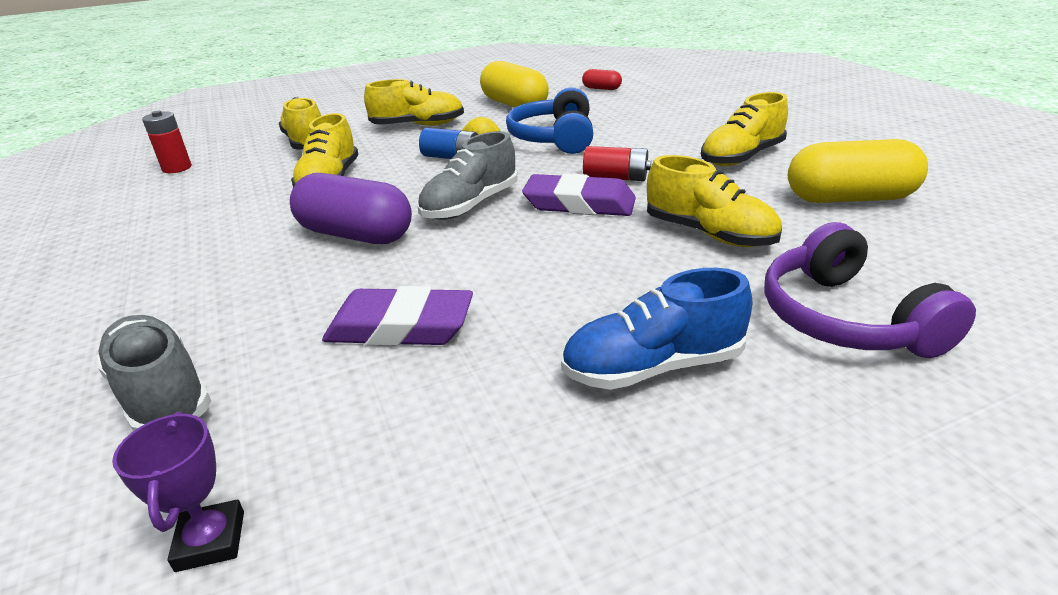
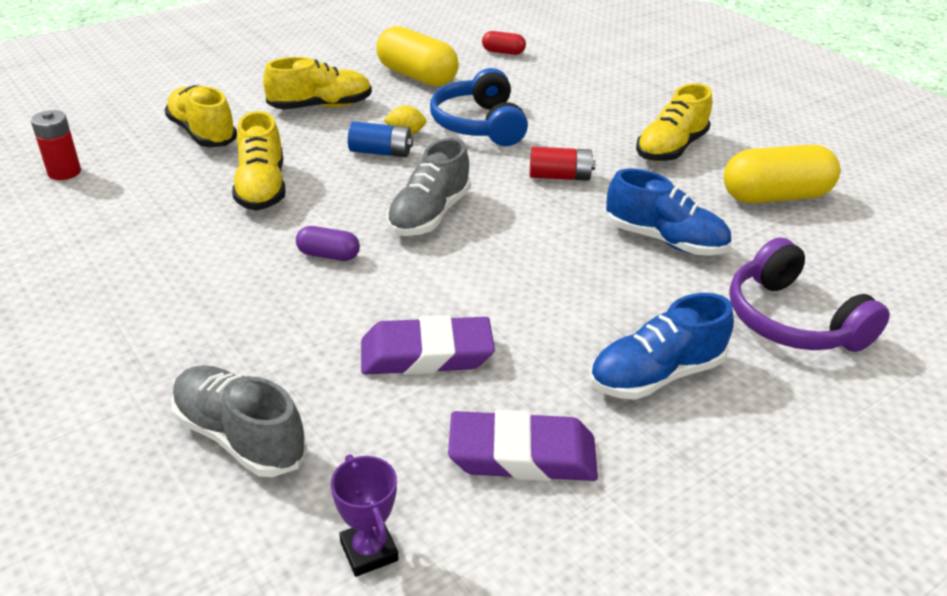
camera: 15 degrees left, 5 degrees up
(355, 235) = (328, 255): purple capsule -> purple capsule, size x0.49
(579, 204) = (536, 209): purple eraser -> purple eraser (522, 455)
(709, 234) = (664, 240): yellow shoe -> blue shoe

